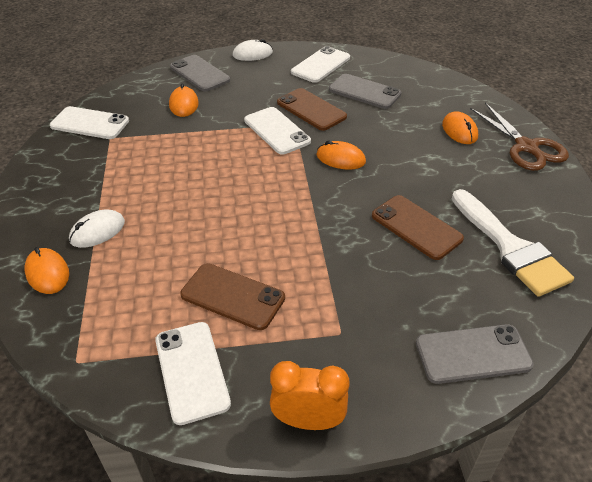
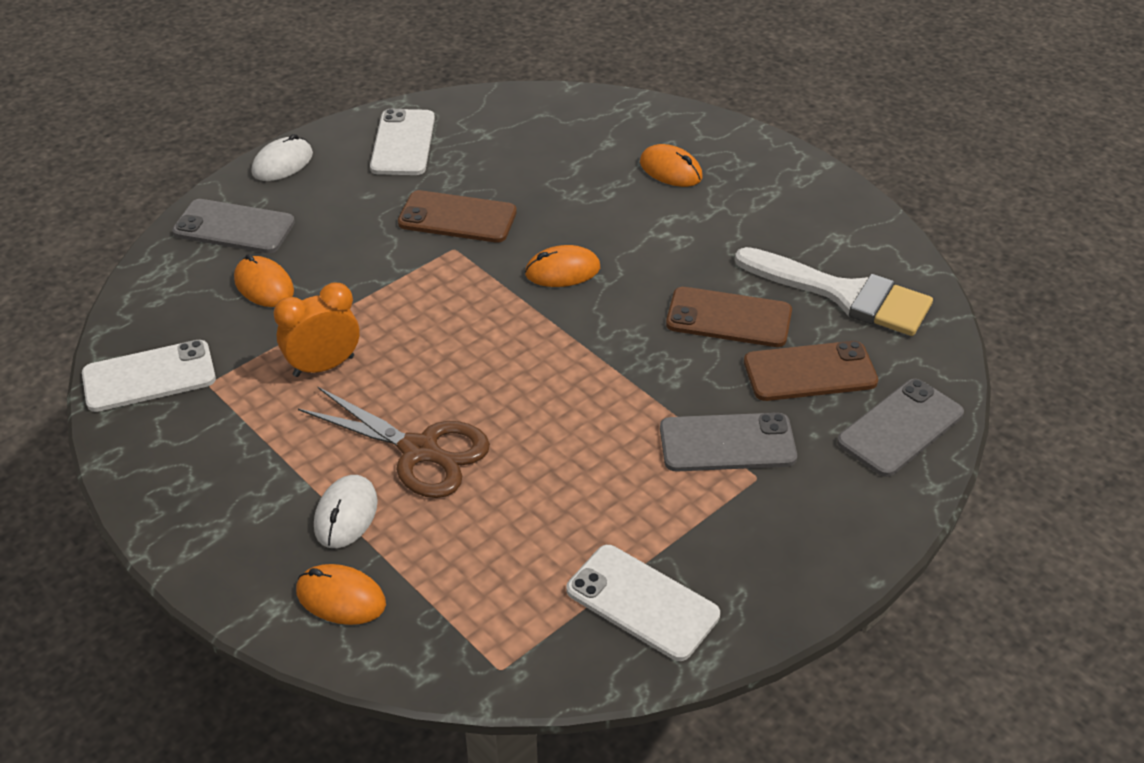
camera: 35 degrees left, 0 degrees up
(233, 296) = (603, 501): brown phone -> brown phone (810, 372)
(277, 131) = (441, 268): white phone -> none
(308, 421) = (807, 579): orange clock -> orange clock (323, 366)
(364, 92) = (503, 162): grey phone -> grey phone (727, 443)
(527, 147) = (764, 160): brown scissors -> brown scissors (420, 451)

